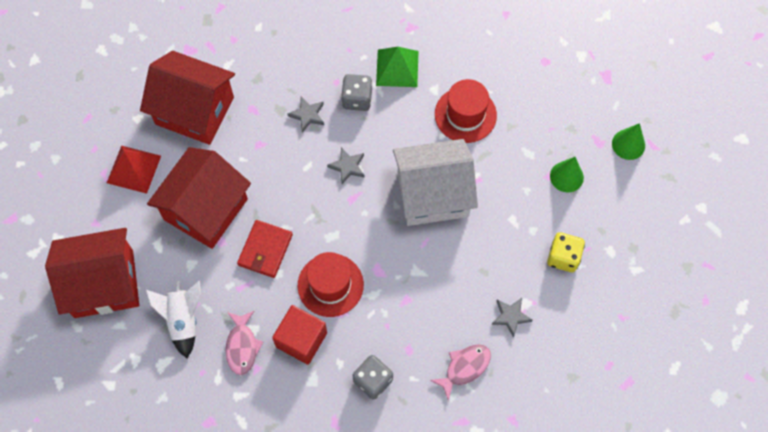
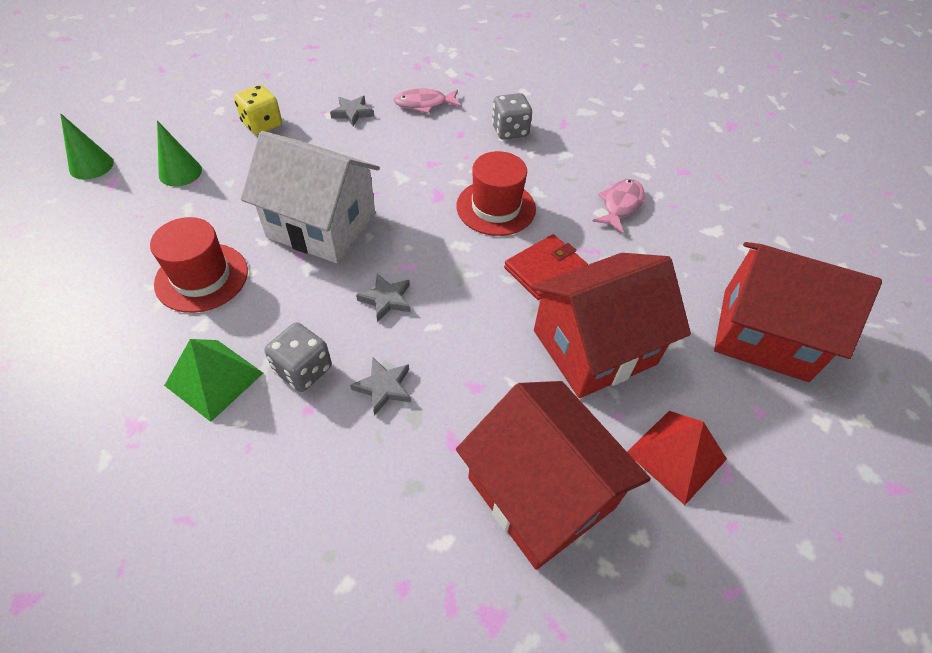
camera: 150 degrees left, 15 degrees down
(183, 320) = (676, 254): white rocket -> none
(301, 339) = (556, 183): red cube -> none

